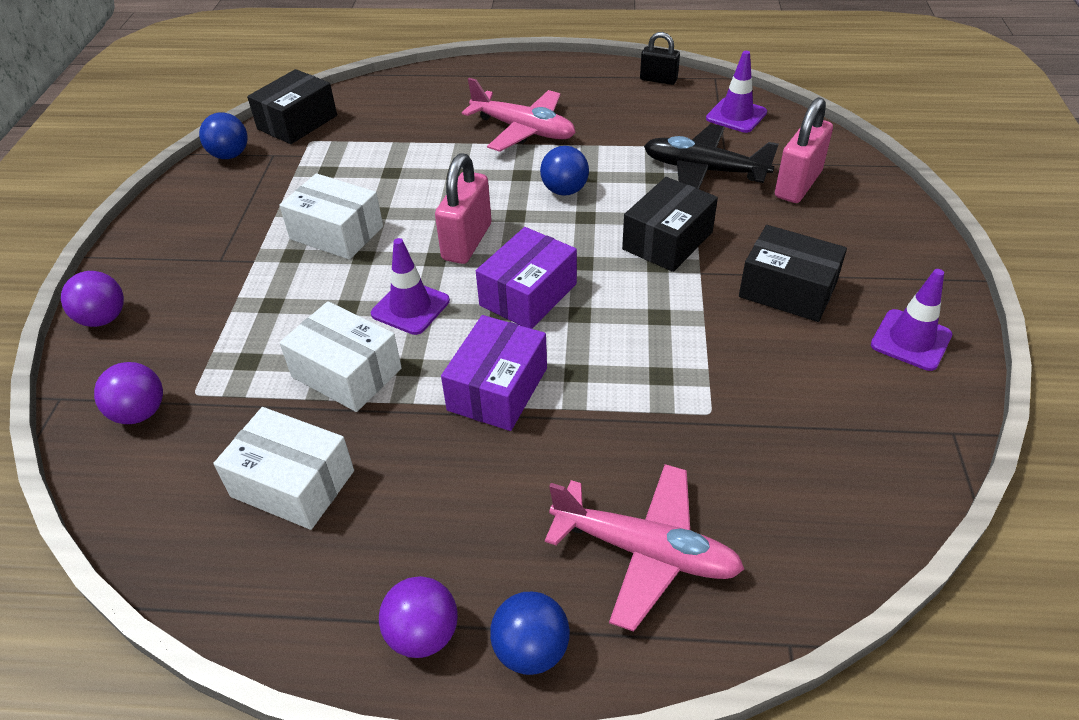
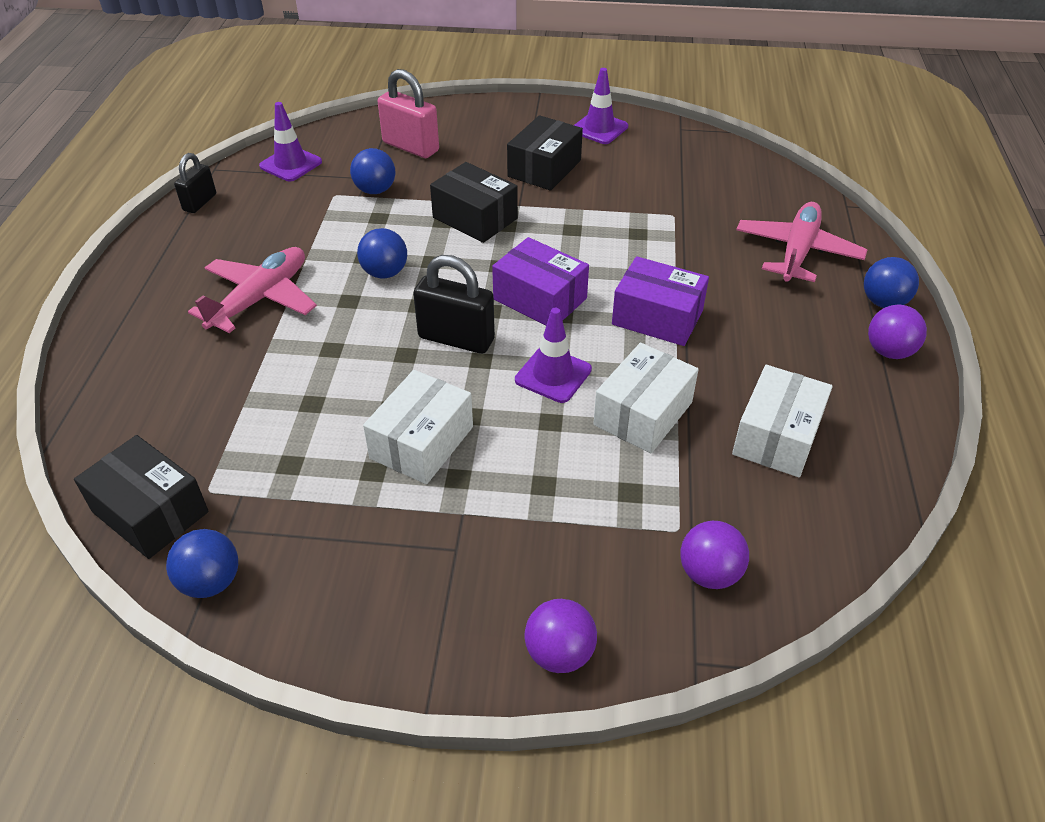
camera: 90 degrees left, 0 degrees up
(467, 242) = (456, 338): pink padlock -> black padlock
(704, 170) = (375, 190): black plane -> blue ball

